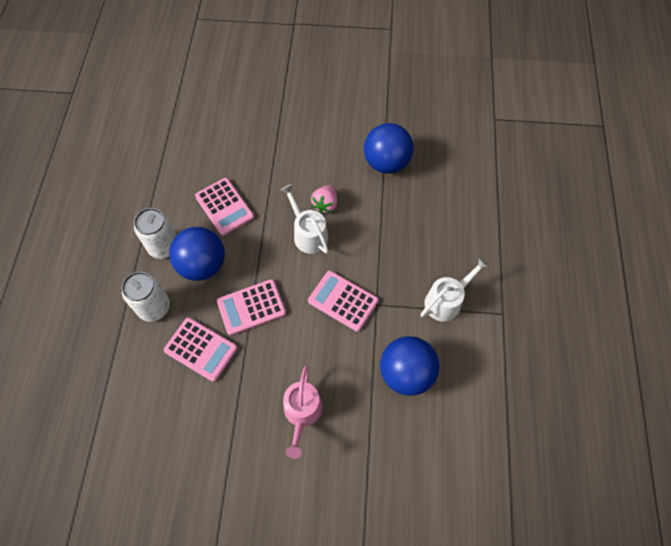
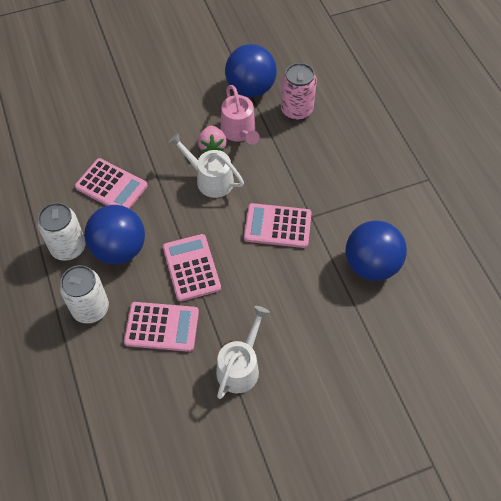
camera: 25 degrees left, 5 degrees down
(251, 307) = (191, 268): pink calculator -> pink calculator turned 120 degrees clockwise
(302, 413) = (294, 341): pink watering can -> pink watering can (239, 131)
(416, 199) = (296, 110): none -> pink can
(446, 301) = (373, 188): white watering can -> white watering can (240, 367)

